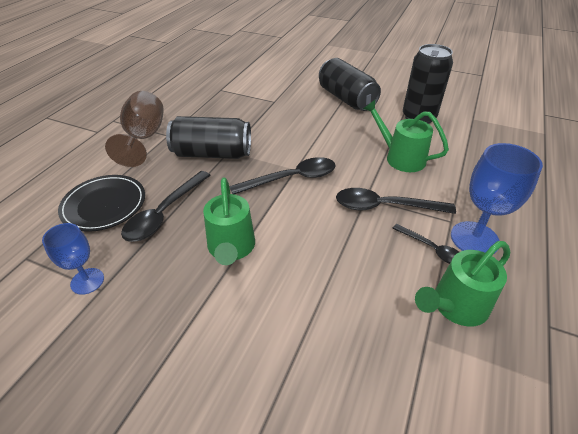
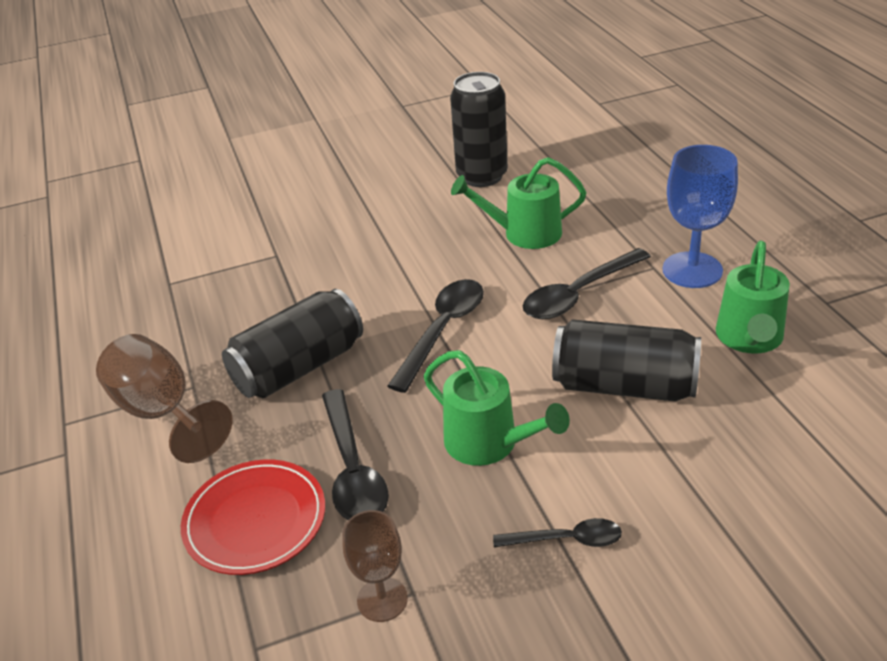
camera: 40 degrees left, 5 degrees down
(87, 281) = (382, 599): blue goblet -> brown goblet
(104, 205) = (255, 520): black plate -> red plate
(346, 99) = (366, 199): black can -> black can (624, 386)
(432, 249) = (671, 304): black spoon -> black spoon (567, 540)

